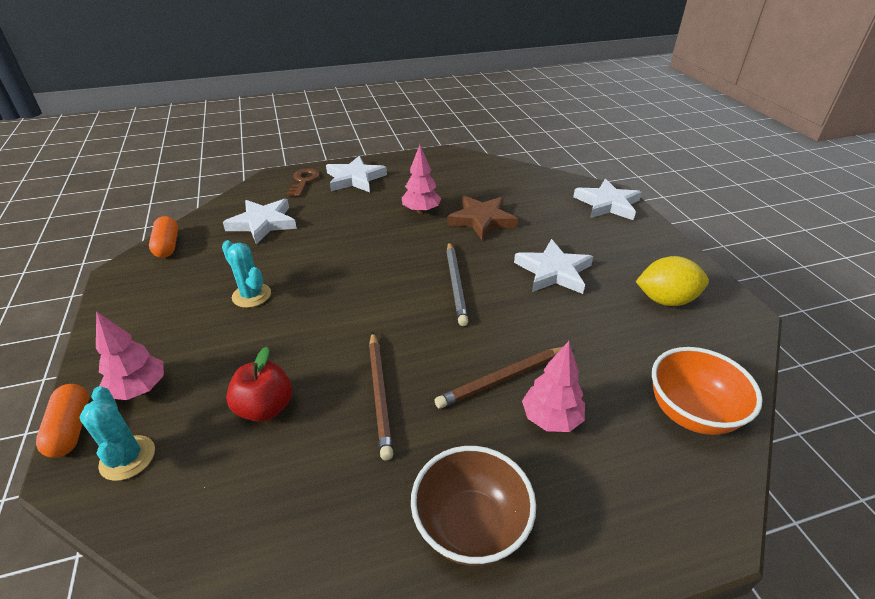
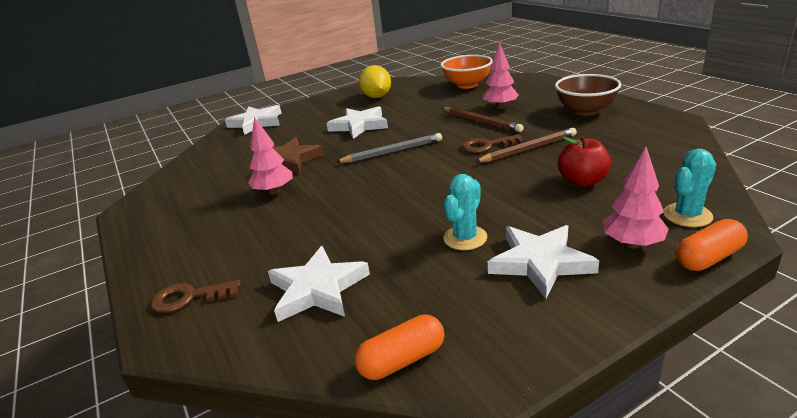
camera: 100 degrees left, 10 degrees down
(355, 178) = (188, 254): white star -> white star (540, 262)
(418, 361) = (487, 145): none -> brown key

